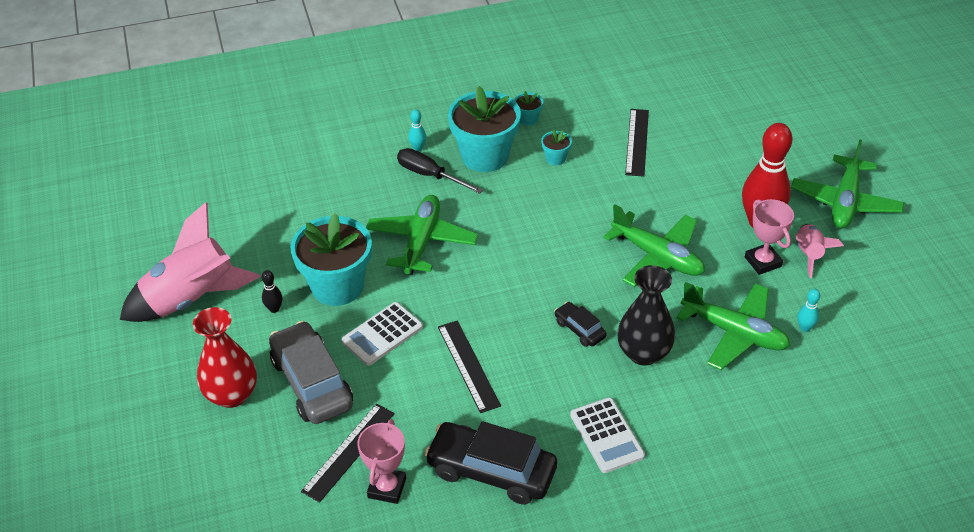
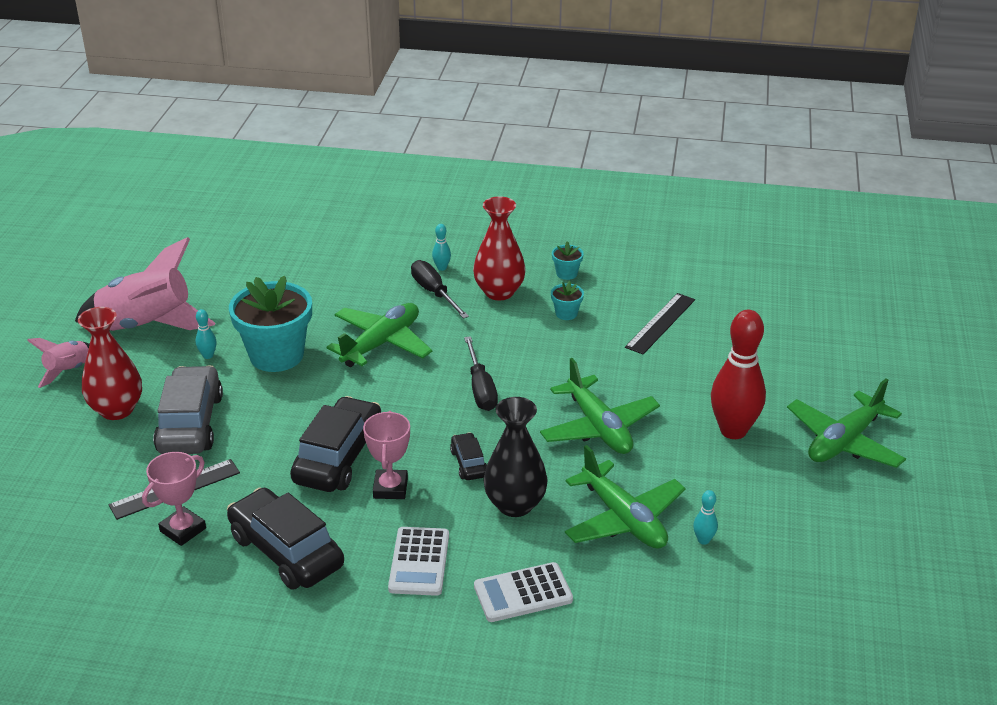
camera: 25 degrees right, 10 degrees down
(274, 309) = (208, 355): black bowling pin -> turquoise bowling pin
(382, 334) = (283, 406): white calculator -> white calculator (523, 593)
(468, 365) = (338, 457): black ruler -> black car
(485, 156) = (499, 292): turquoise flower pot -> red vase
(538, 255) = (480, 388): none -> black screwdriver
(763, 262) = (706, 466): pink trophy -> pink trophy (390, 488)
(809, 254) = (763, 476): pink rocket -> pink rocket (69, 371)

